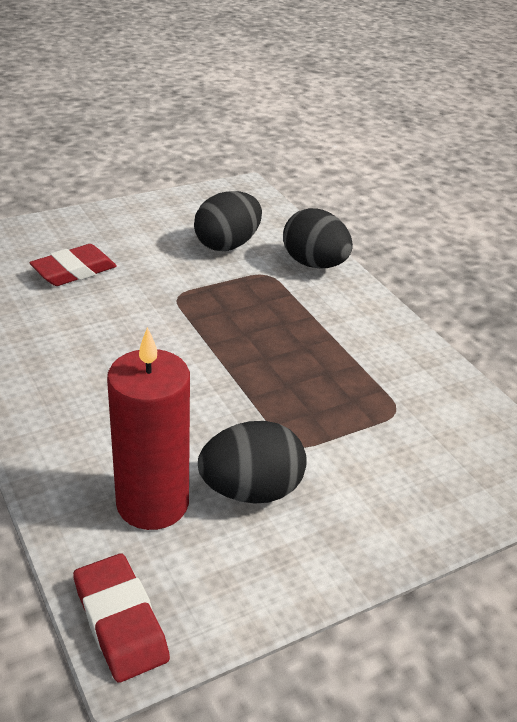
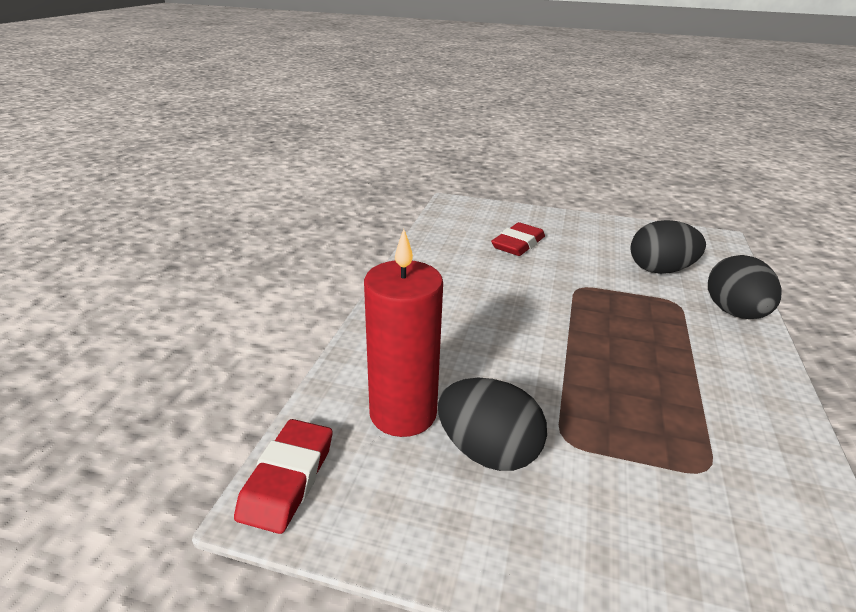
camera: 45 degrees right, 5 degrees down
(74, 271) = (518, 244): red eraser -> red eraser turned 60 degrees counterclockwise

